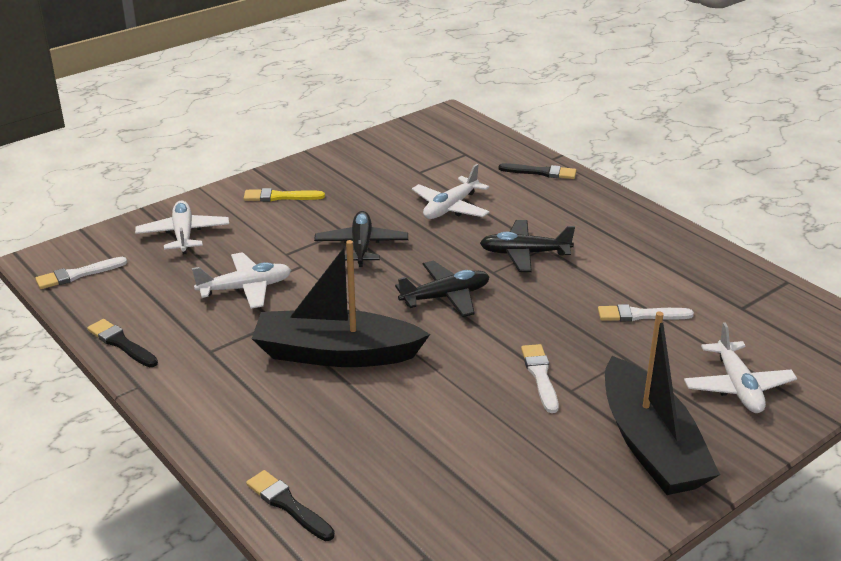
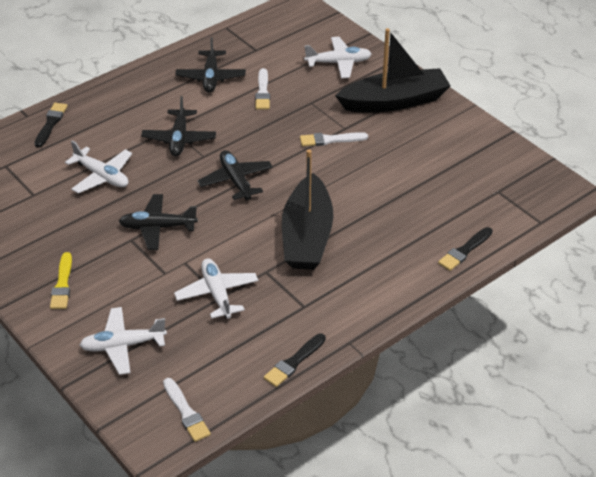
camera: 90 degrees left, 10 degrees up
(661, 272) = (211, 77): none -> black plane

